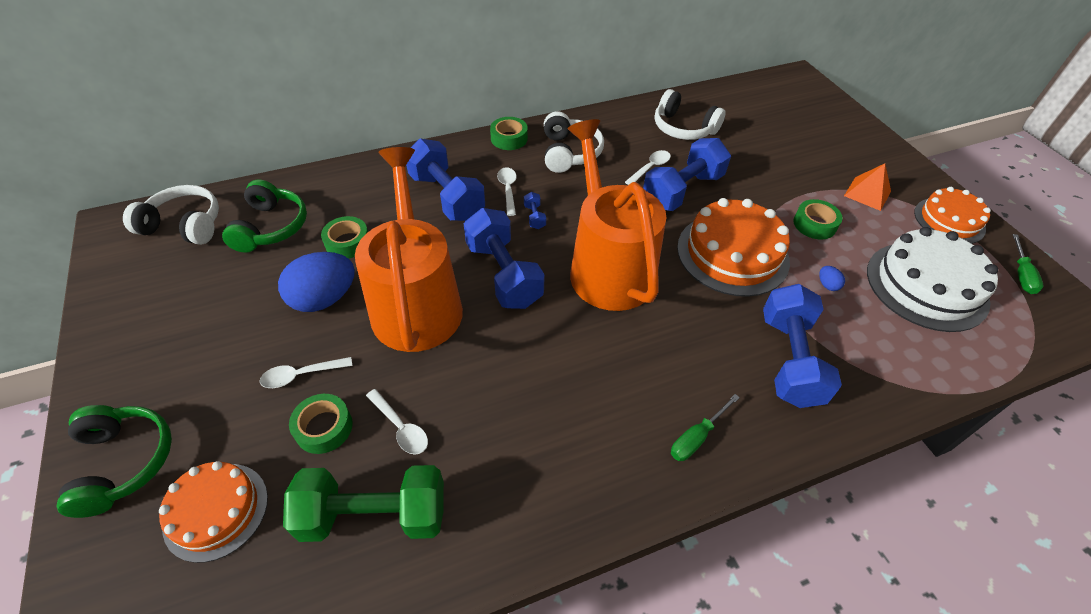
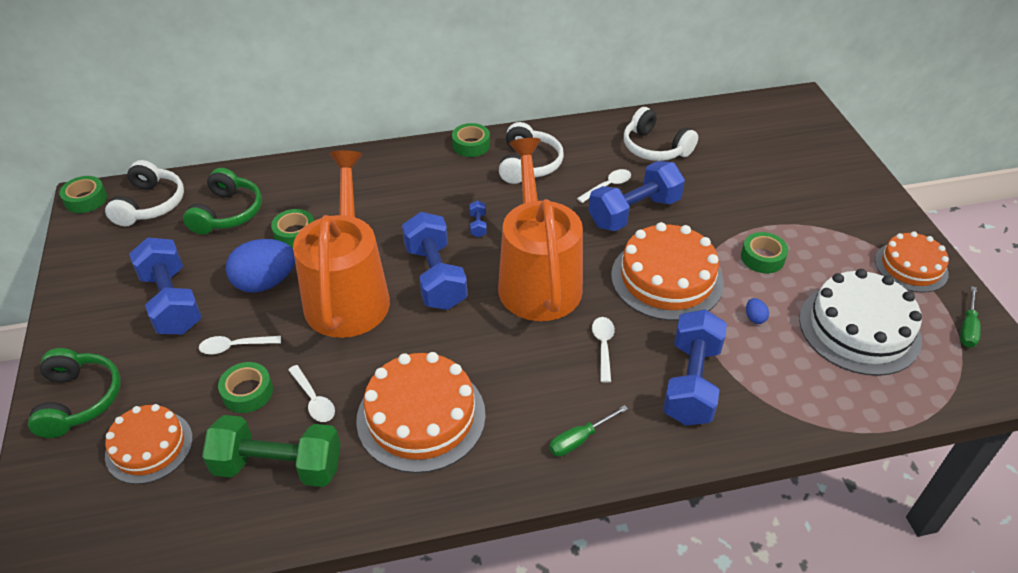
camera: 10 degrees right, 5 degrees down
(111, 226) = (86, 199): none -> green tape
(184, 225) = (150, 204): white headphones -> white headphones turned 75 degrees clockwise
(447, 197) = (397, 198): blue dumbbell -> blue dumbbell (172, 302)
(508, 190) = (458, 196): white spoon -> white spoon (603, 346)
(523, 432) = (421, 416): none -> orange cake
(867, 193) = (831, 231): orange pyramid -> none

